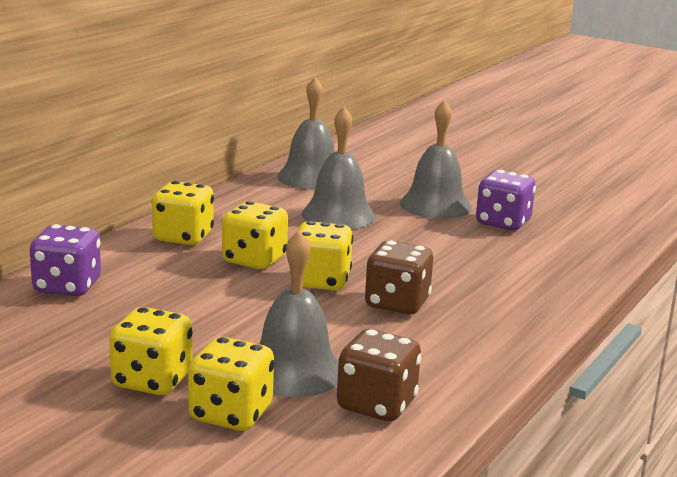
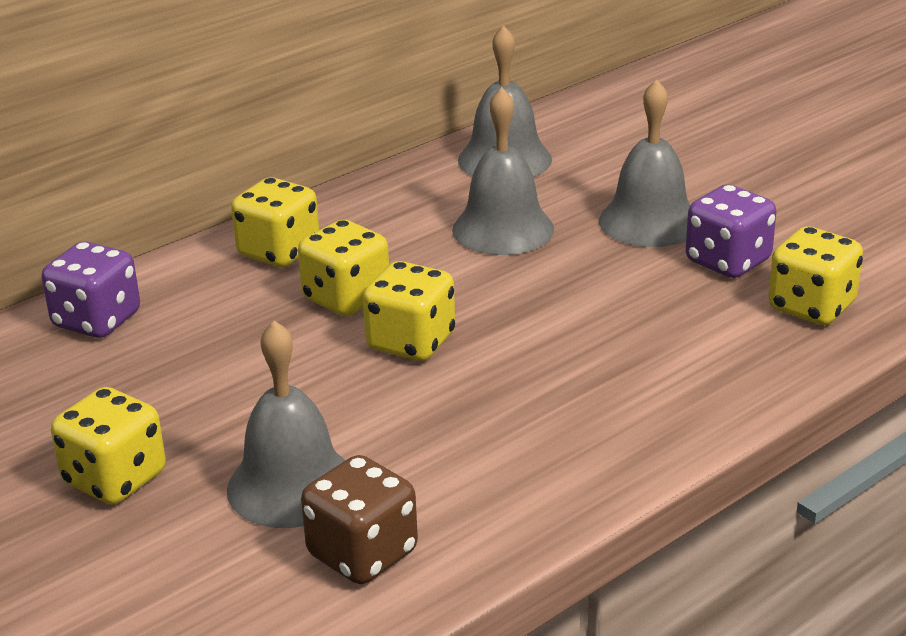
camera: 20 degrees right, 10 degrees up
(231, 414) = (177, 543): yellow dice -> yellow dice (811, 307)
(397, 304) = (489, 391): brown dice -> none

